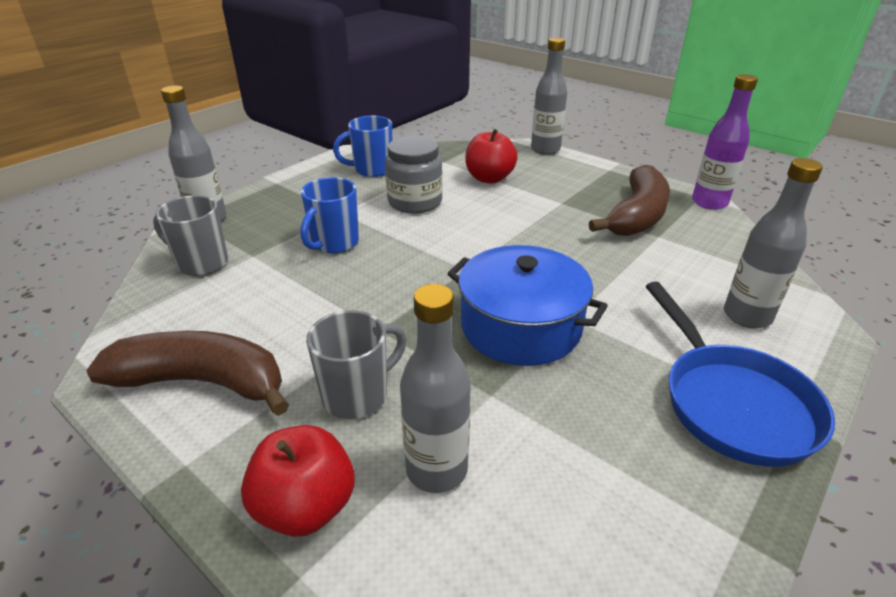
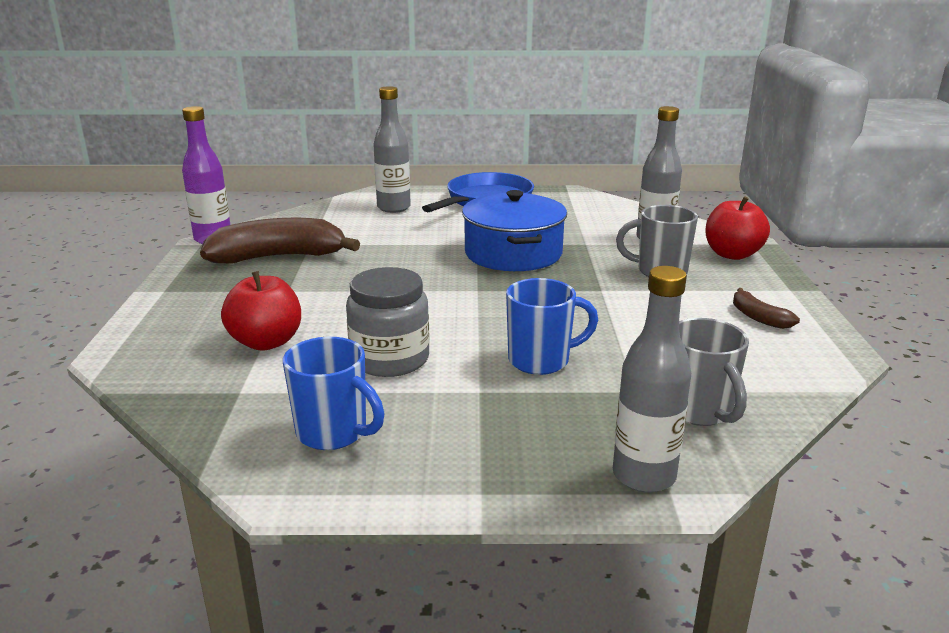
camera: 130 degrees left, 10 degrees down
(202, 382) = (758, 317): brown banana -> brown banana, size x0.46
(545, 150) = (123, 339): grey bottle -> none

